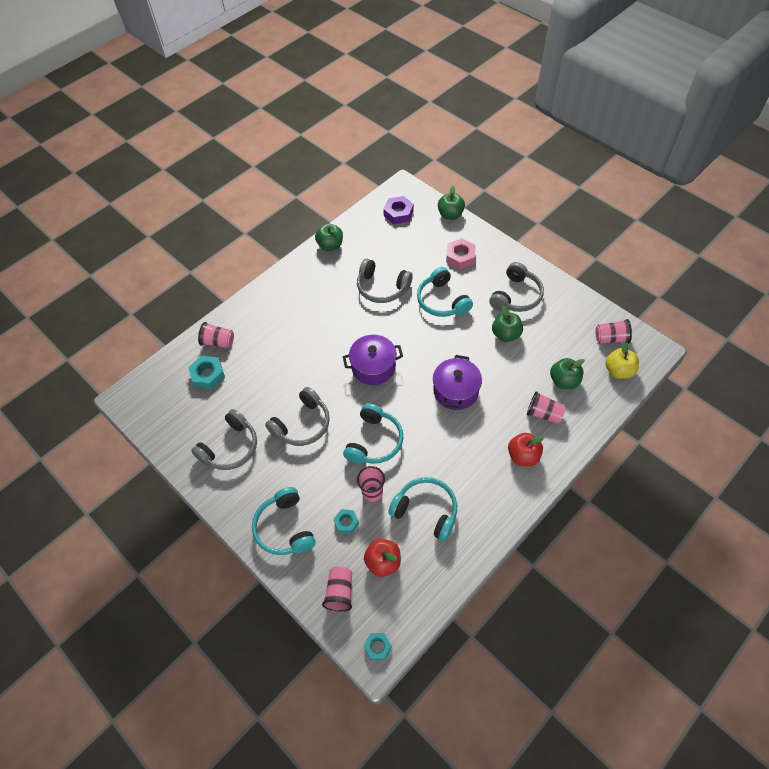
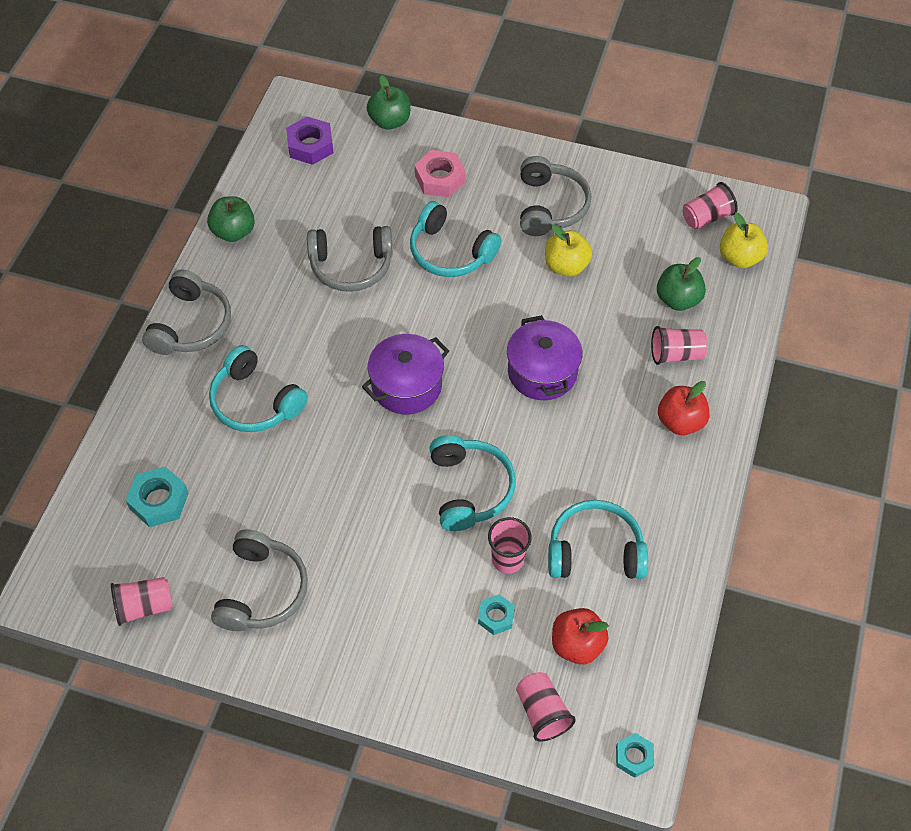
camera: 30 degrees left, 0 degrees up
(218, 342) = (144, 445): pink cup -> pink cup (144, 606)
(285, 528) = (413, 664): turquoise headphones -> turquoise headphones (255, 402)
(302, 424) = (350, 510): grey headphones -> grey headphones (191, 325)
(506, 334) = (566, 266): green apple -> yellow apple

